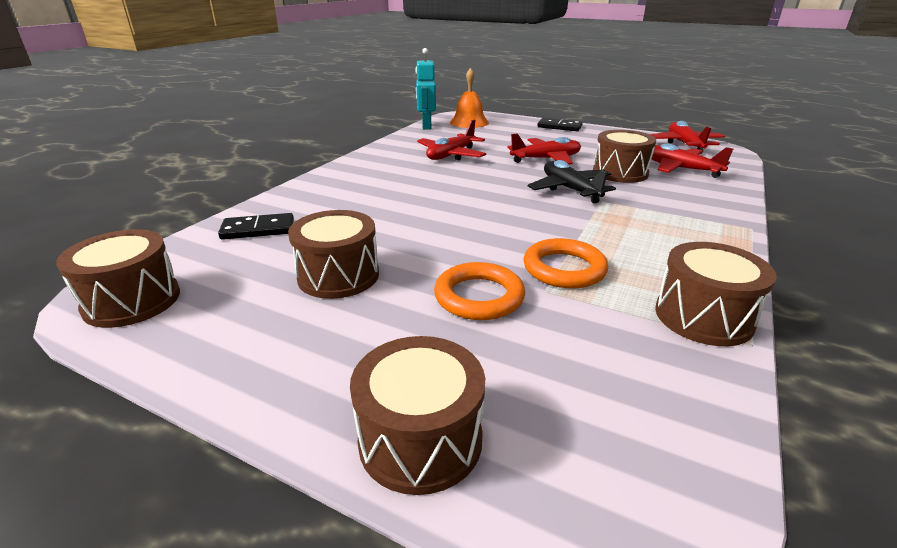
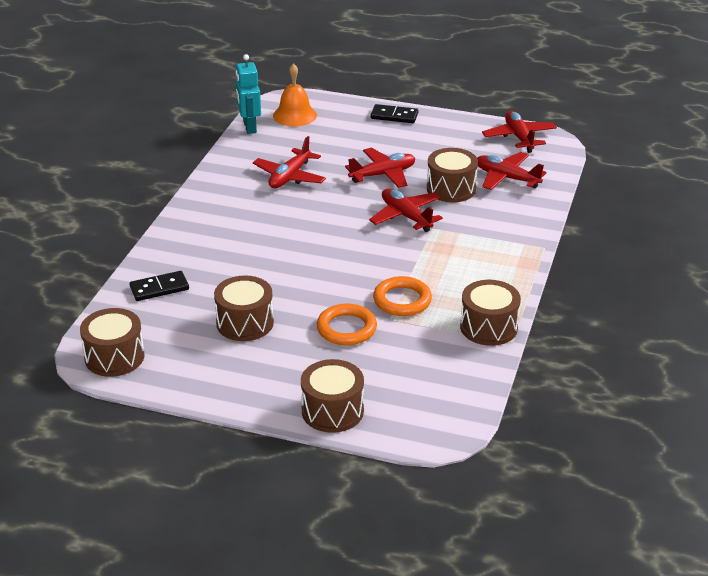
camera: 10 degrees left, 5 degrees up
(570, 189) = (406, 216): black plane -> red plane

